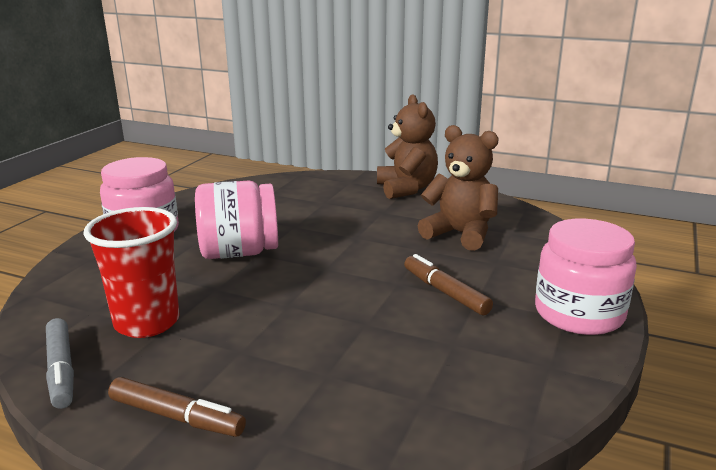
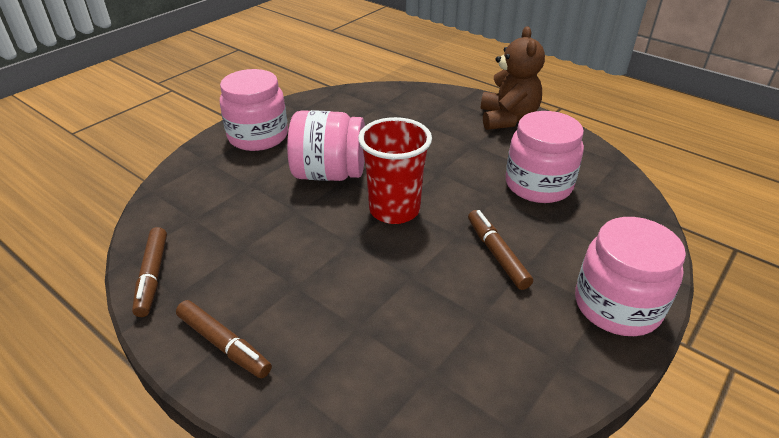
camera: 15 degrees right, 15 degrees up
(61, 370) = (152, 276): grey marker -> brown marker
(147, 322) = (231, 239): red cup -> red cup (394, 210)
(460, 234) = (538, 185): brown teddy bear -> pink jar

